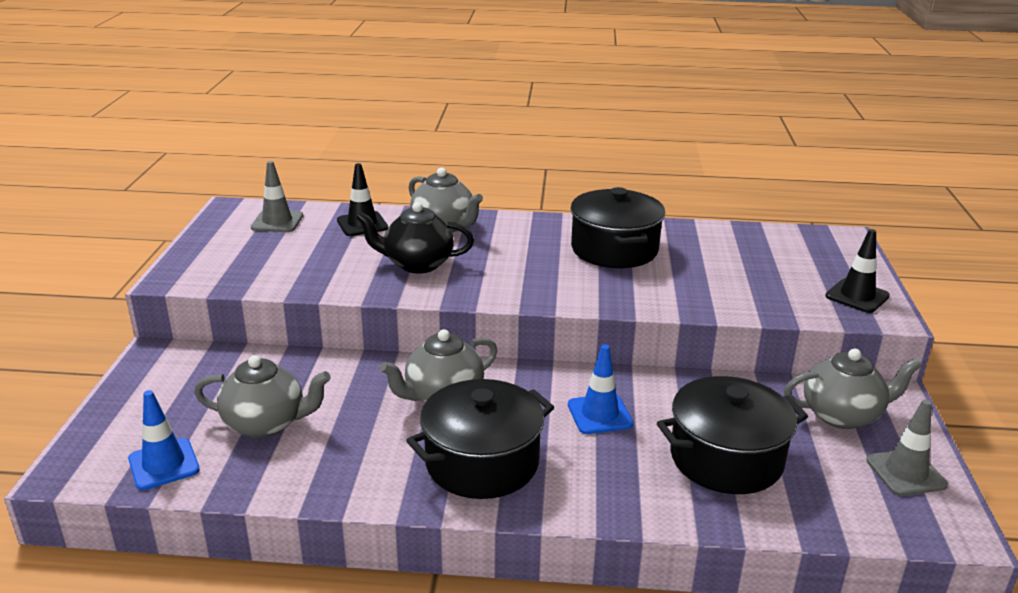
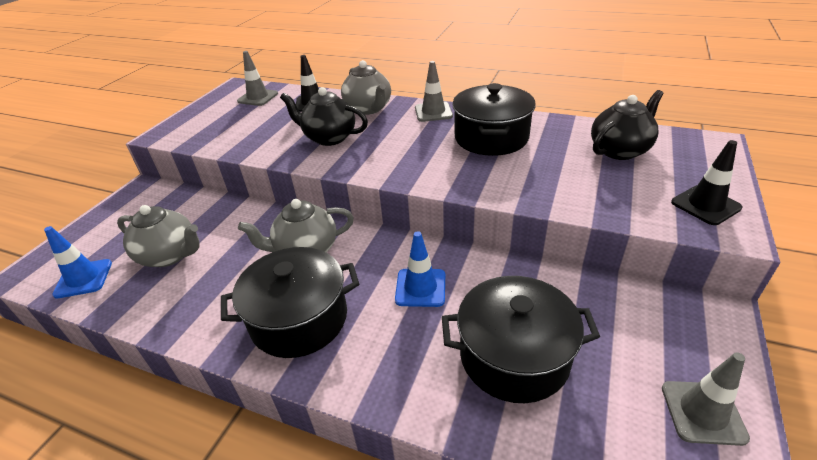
camera: 20 degrees right, 10 degrees up
(529, 225) = (433, 112): none -> grey traffic cone
(757, 252) = (620, 150): none -> black teapot
(842, 415) = (654, 327): grey teapot -> none

